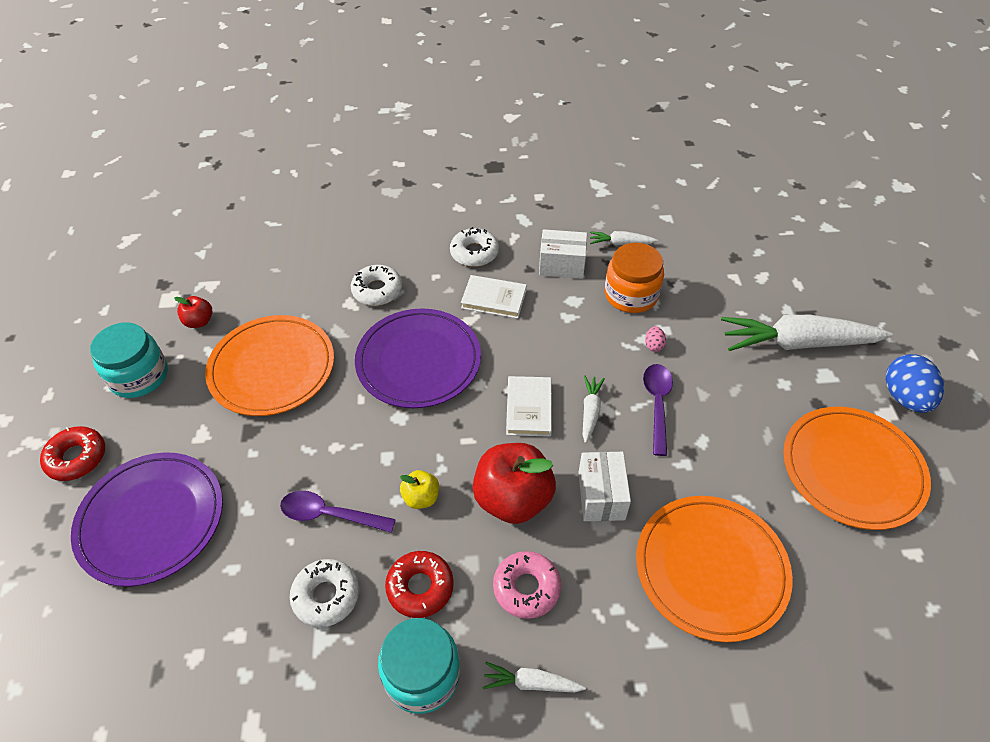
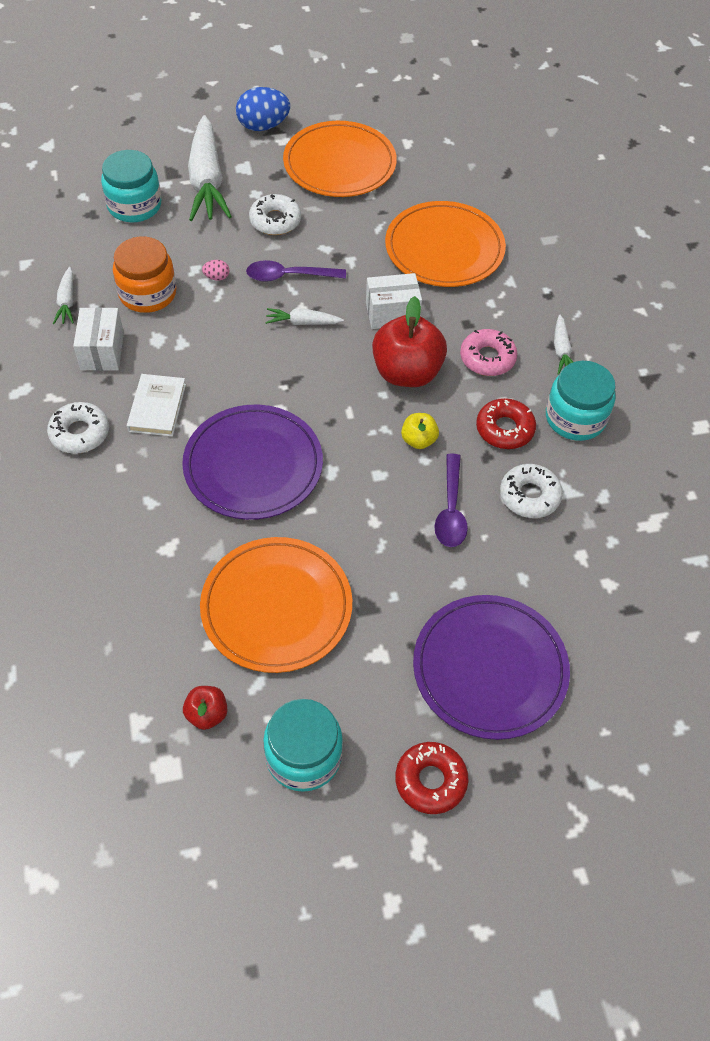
camera: 100 degrees left, 5 degrees up
(377, 290) = (145, 523): white donut -> white donut (275, 221)
(529, 408) = (305, 368): white book -> none
(750, 287) = (134, 206): none -> turquoise jar

